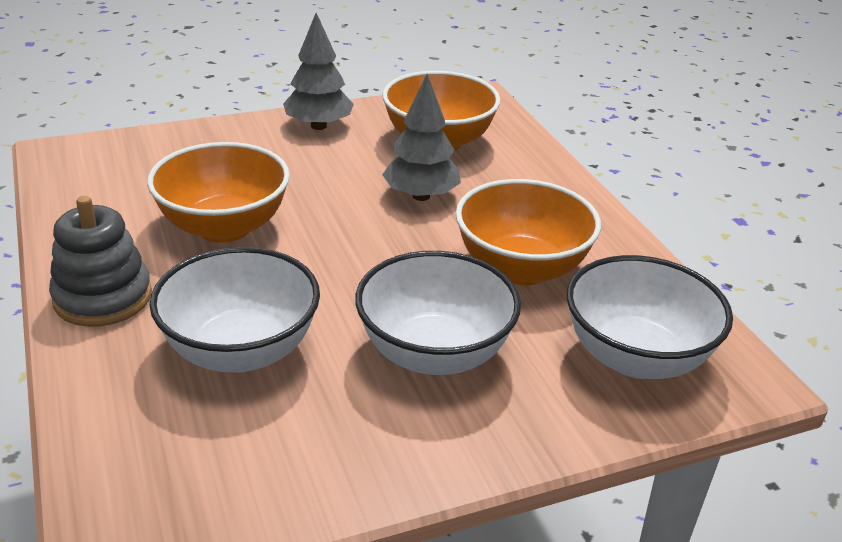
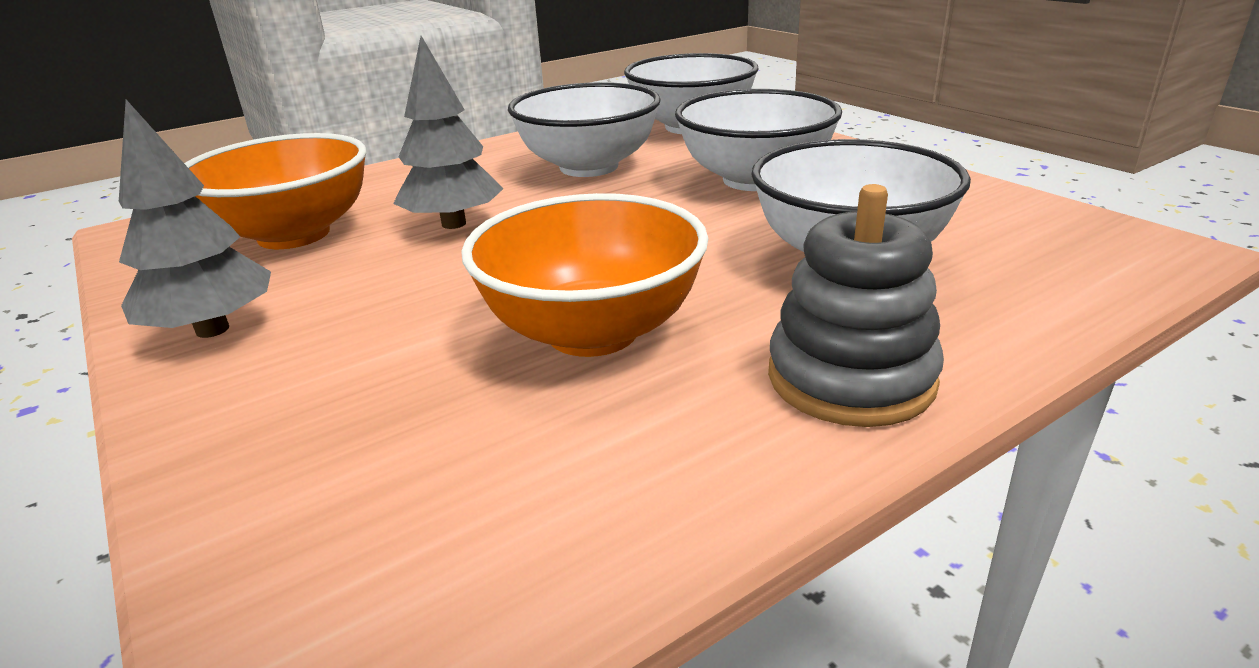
camera: 100 degrees left, 5 degrees down
(521, 268) = (589, 167): orange bowl -> white bowl

